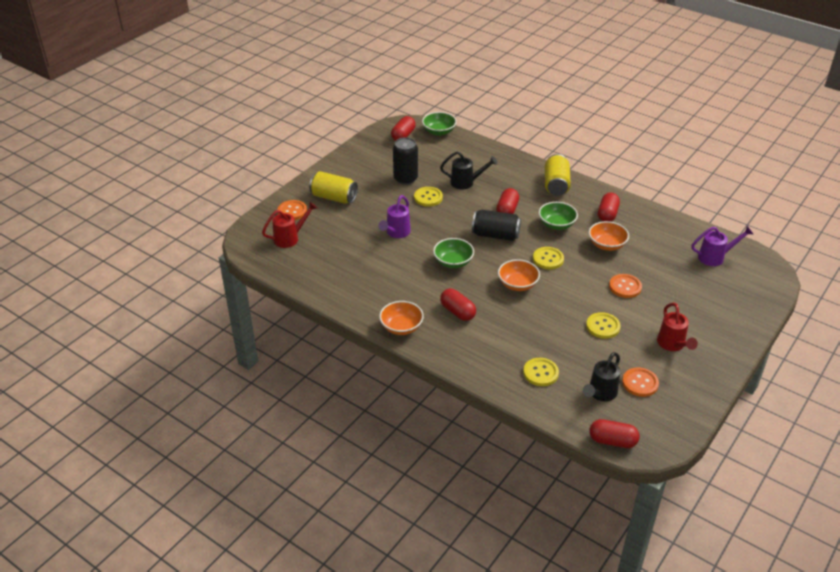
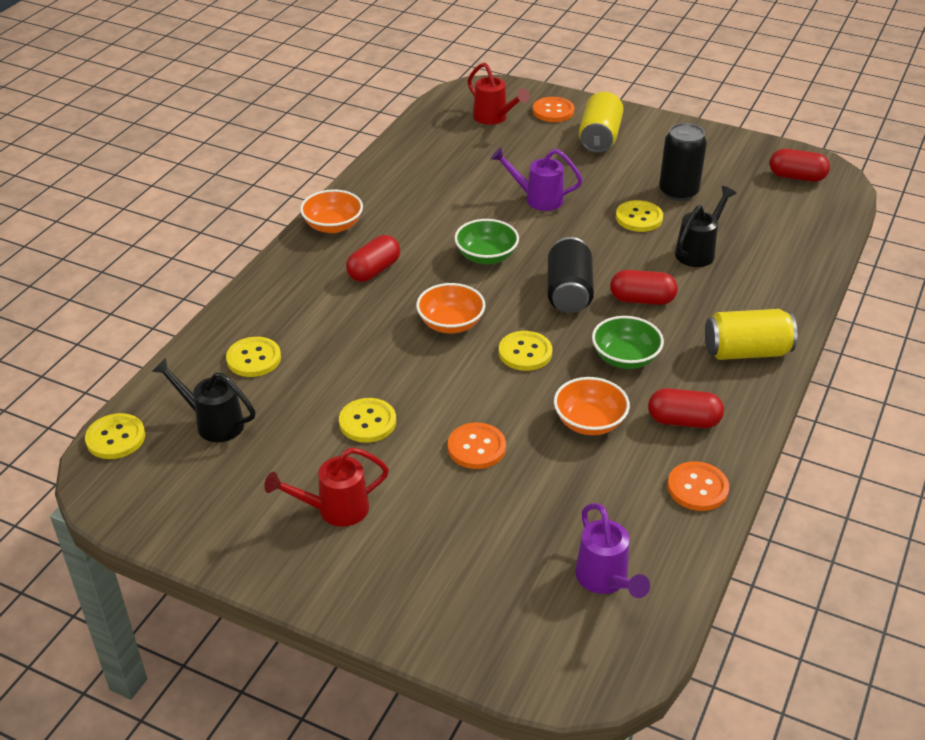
camera: 80 degrees right, 0 degrees up
(439, 131) = (833, 210): green bowl -> none
(466, 182) = (699, 251): black watering can -> black watering can turned 135 degrees counterclockwise
(612, 441) = (115, 438): red capsule -> yellow button
(640, 383) = (238, 468): orange button -> orange button (697, 488)

